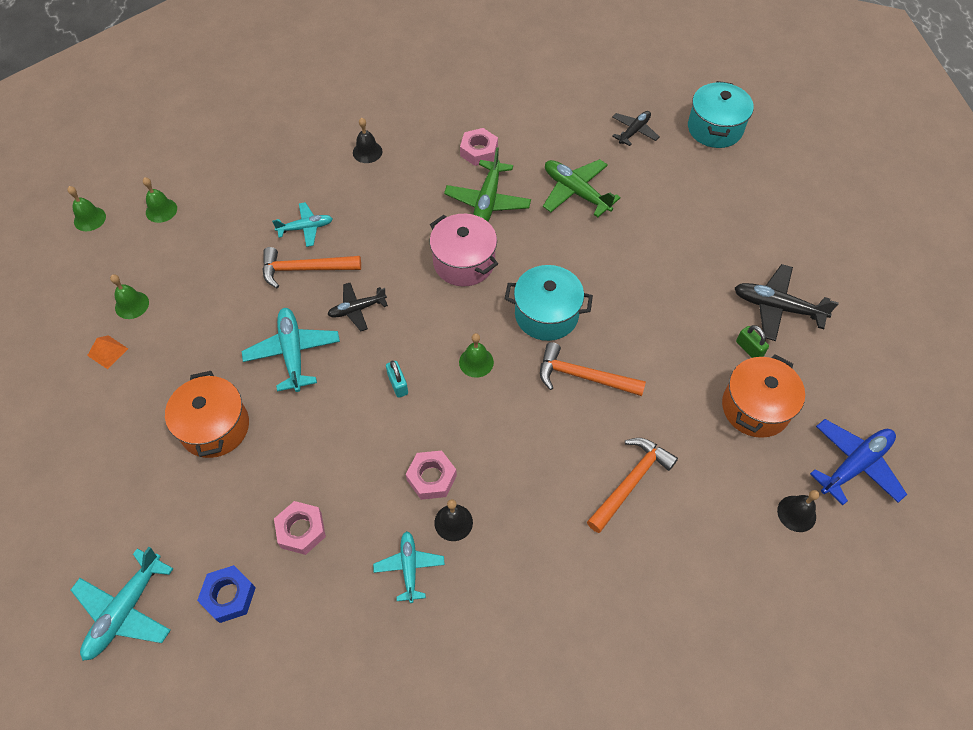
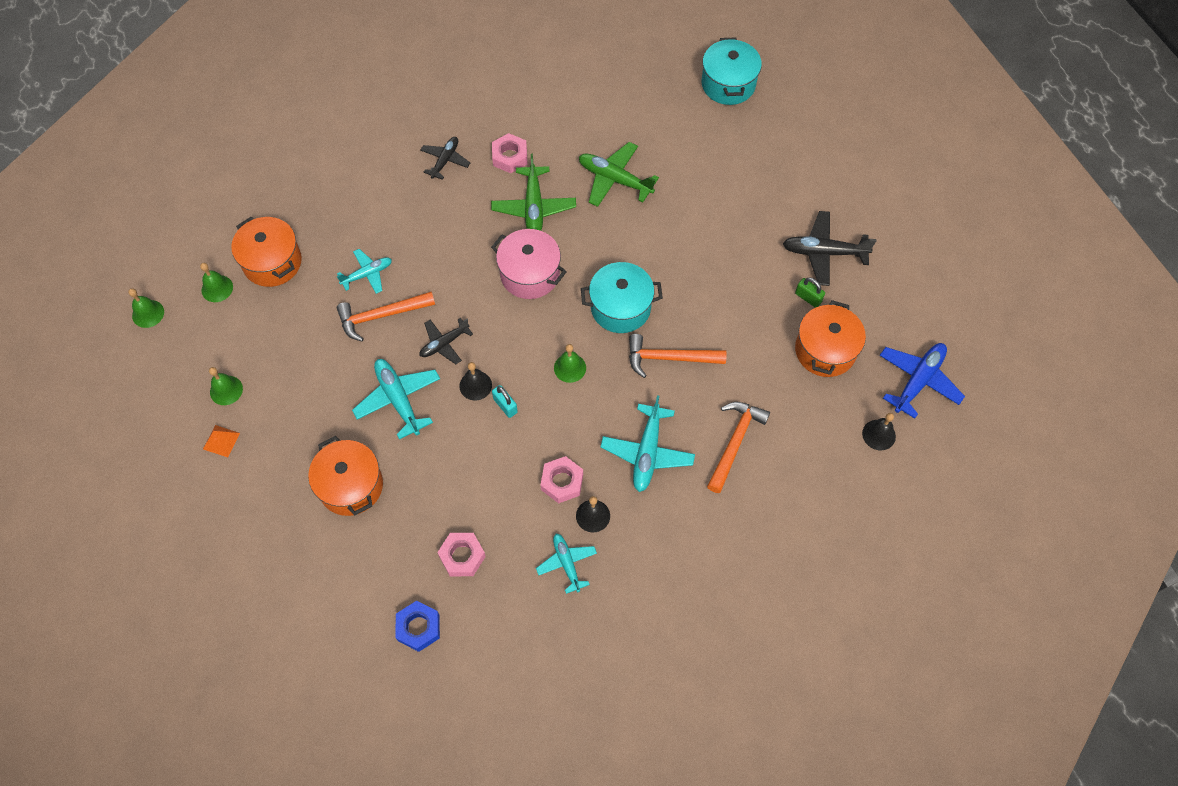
camera: 15 degrees left, 5 degrees up
(126, 610) = (332, 663): turquoise plane -> turquoise plane (647, 452)
(221, 198) = (272, 262): none -> orange pot
(367, 152) = (401, 181): black bell -> black bell (475, 385)
(634, 131) = (653, 103): black plane -> black plane (445, 160)

